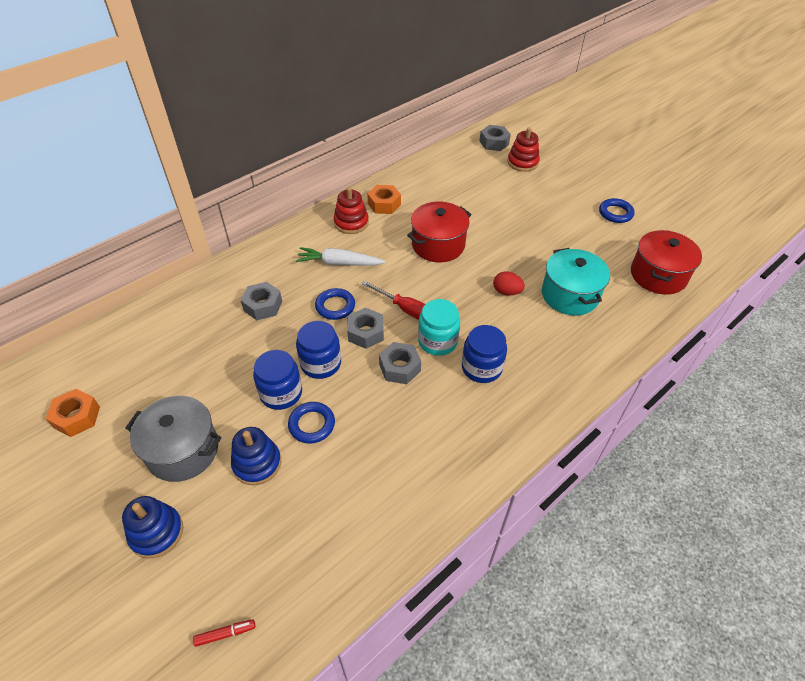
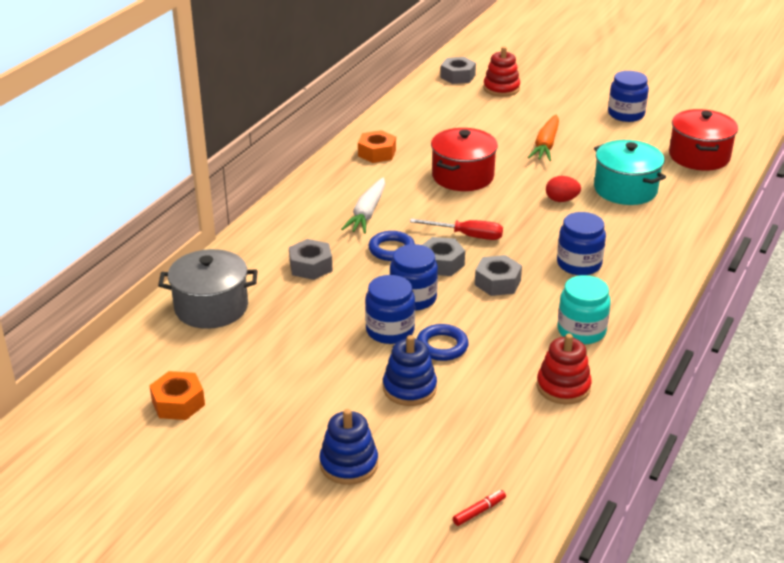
camera: 20 degrees left, 15 degrees down
(183, 450) = (322, 398): grey pot -> grey pot (211, 307)
(339, 263) = (367, 213): white carrot -> white carrot turned 60 degrees counterclockwise
(351, 223) = (352, 176): red stacking toy -> red stacking toy (563, 387)
(437, 341) = (520, 254): turquoise jar -> turquoise jar (581, 331)
(527, 229) = (546, 145): none -> orange carrot
(615, 213) = (626, 114): blue ring -> blue jar

